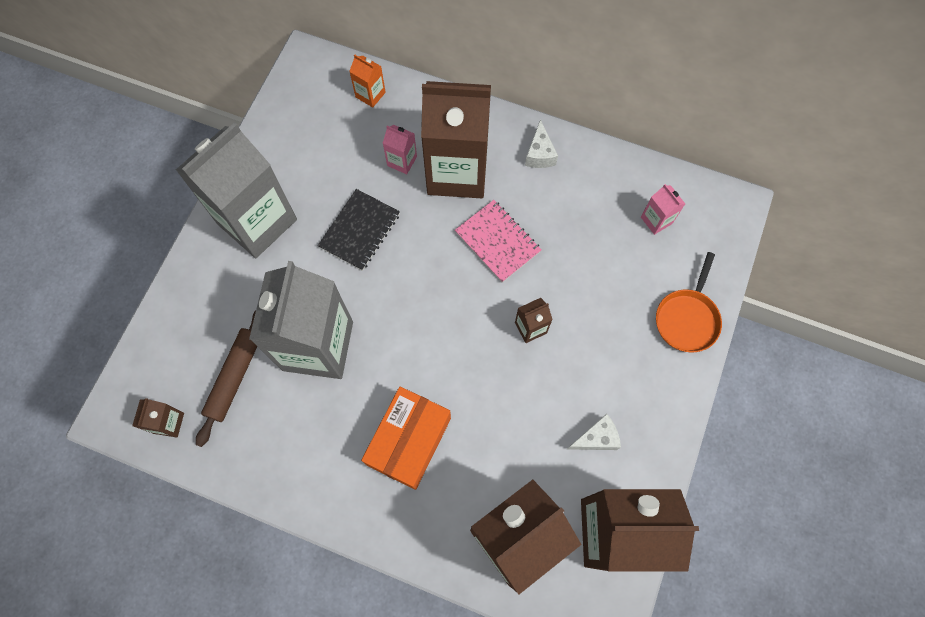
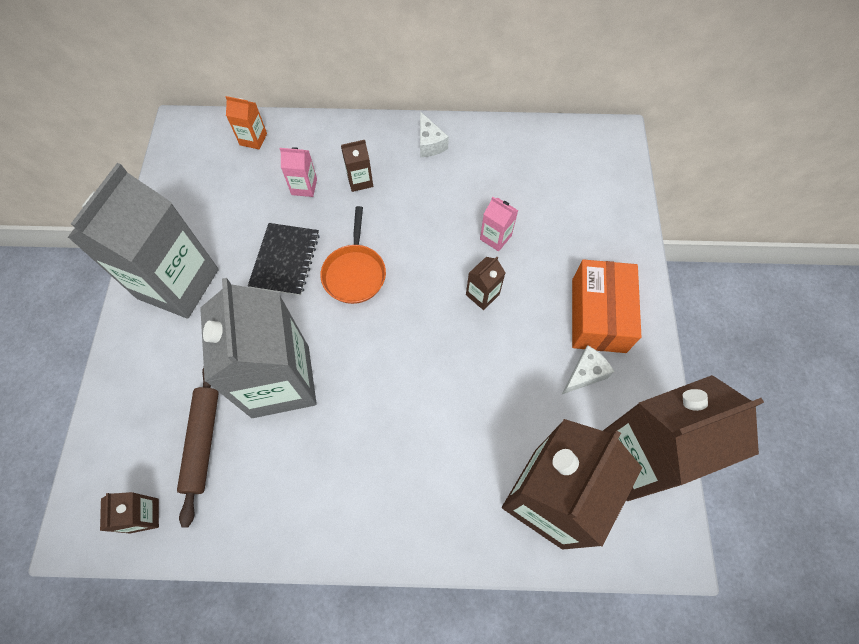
camera: 20 degrees left, 5 degrees down
(409, 441) = (407, 442): orange box -> orange box (598, 315)
(457, 172) = (360, 180): brown carton -> brown carton, size x0.40
(497, 242) = (421, 229): pink notebook -> none
(656, 220) = (555, 167): pink carton -> pink carton (495, 237)
(687, 318) = (619, 240): orange pan -> orange pan (354, 273)

